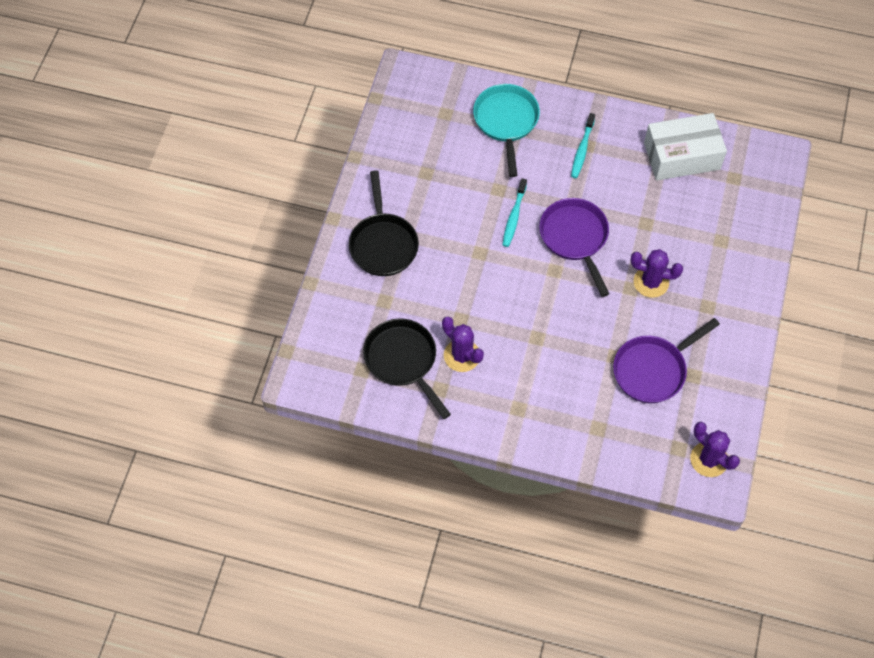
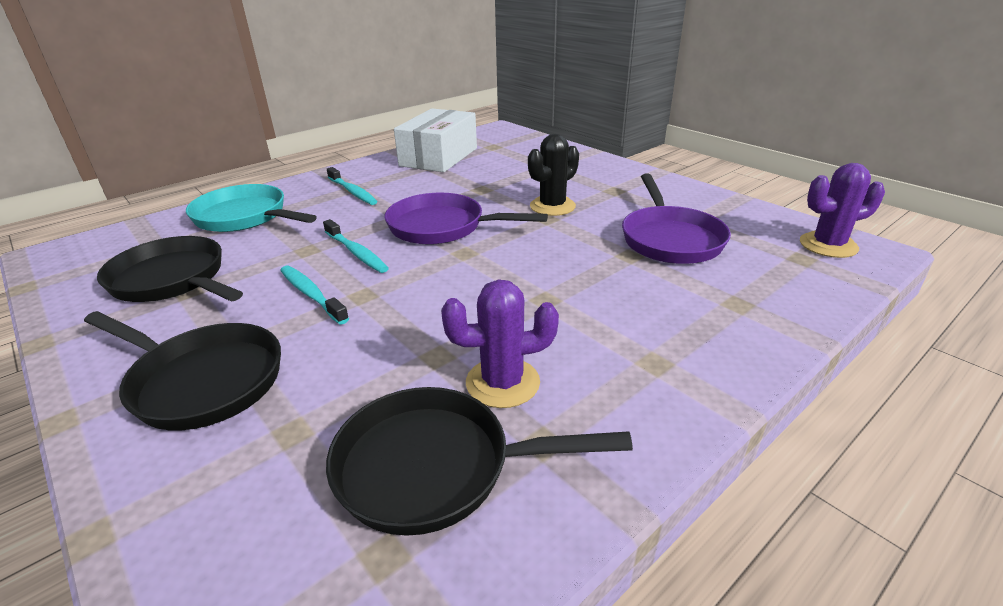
camera: 55 degrees left, 30 degrees down
(428, 156) = (173, 280): none -> black pan
(463, 230) = (311, 294): none -> turquoise toothbrush
(651, 282) = (552, 206): purple cactus -> black cactus

